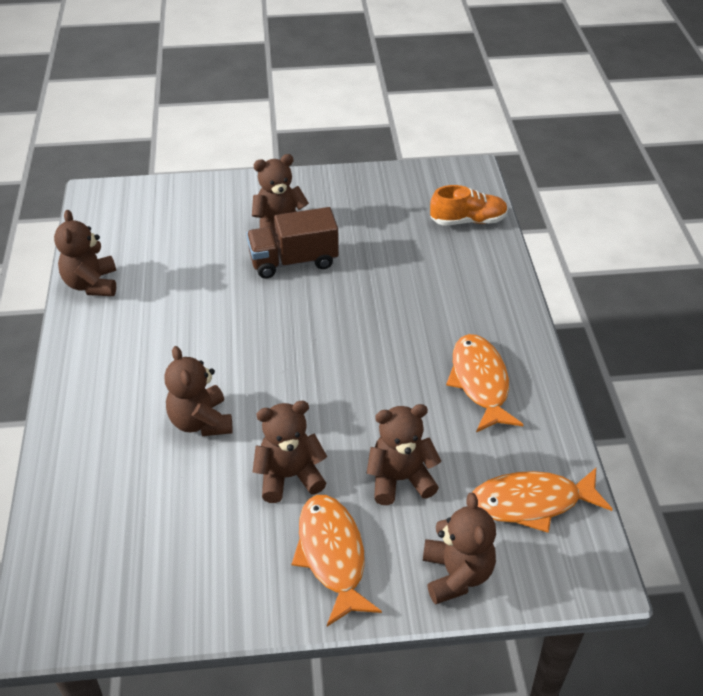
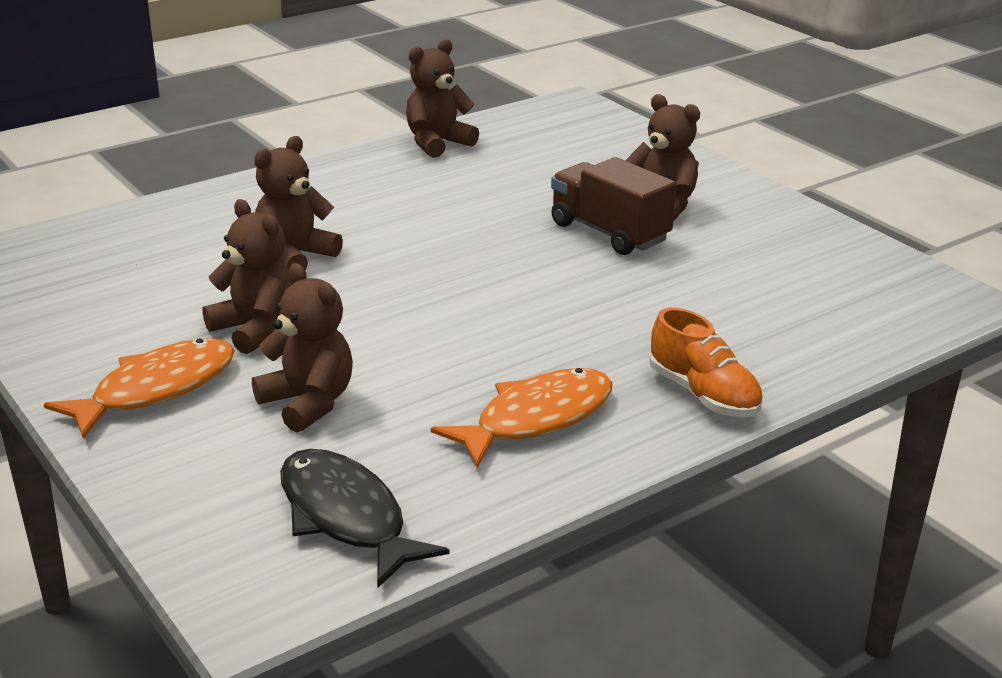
camera: 60 degrees right, 15 degrees down
(456, 574) = (180, 486): brown teddy bear -> none
(468, 221) = (854, 326): orange shoe -> orange shoe (703, 395)
(531, 503) = (346, 517): orange fish -> black fish

